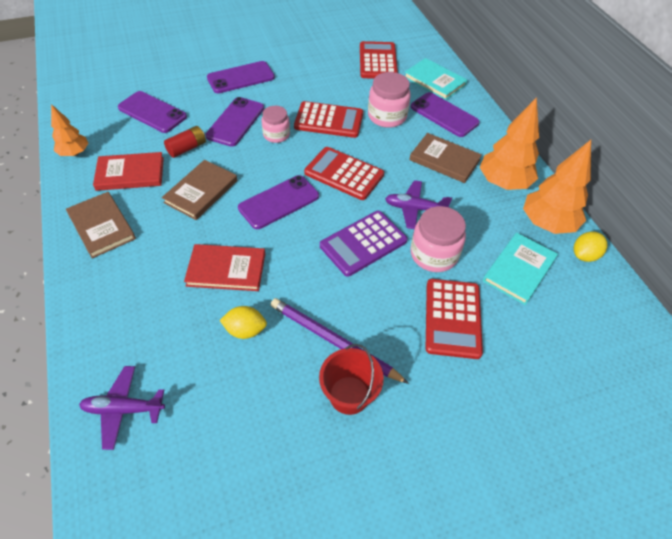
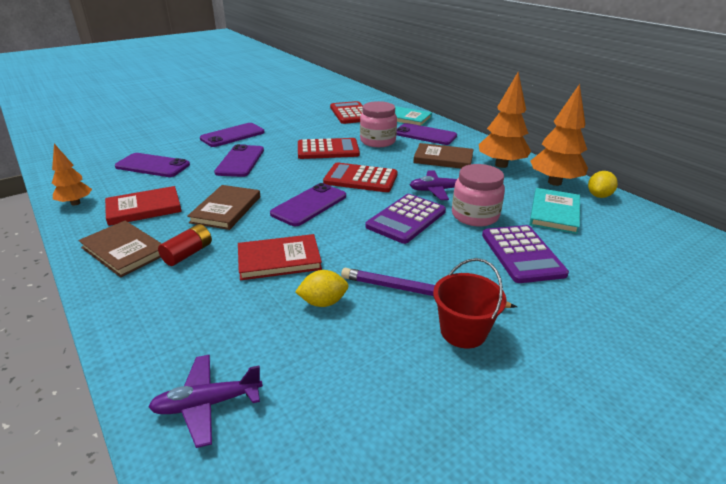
camera: 15 degrees left, 20 degrees down
(187, 148) = (199, 183): red battery -> red battery (188, 253)
(276, 135) = (284, 164): pink jar -> none
(452, 318) = (522, 254): red calculator -> purple calculator

